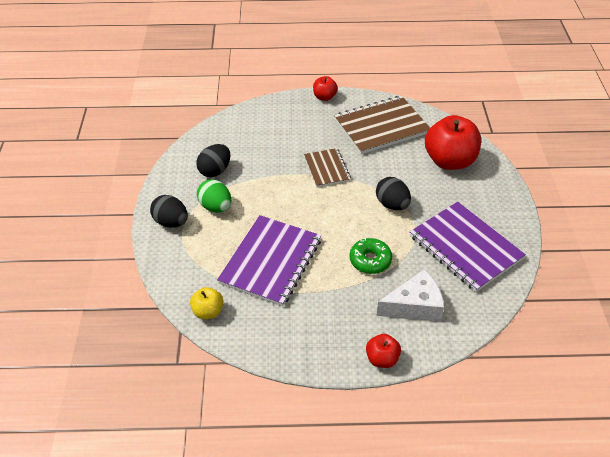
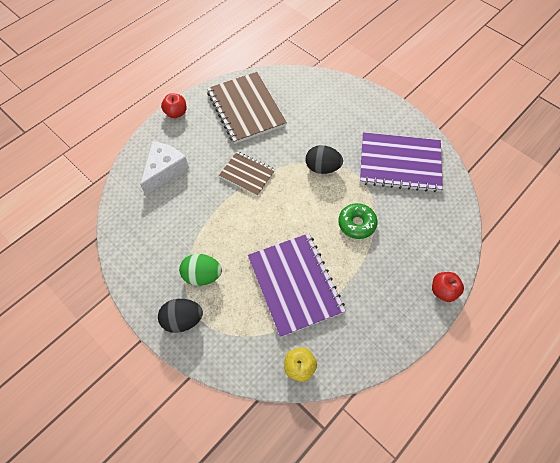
camera: 45 degrees left, 15 degrees up
(215, 171) = (164, 244): black egg -> none
(381, 126) = (246, 109): brown notebook -> brown notebook turned 45 degrees counterclockwise
(414, 306) = (418, 233): white cheese -> white cheese (164, 170)
(449, 161) = (320, 103): red apple -> none

